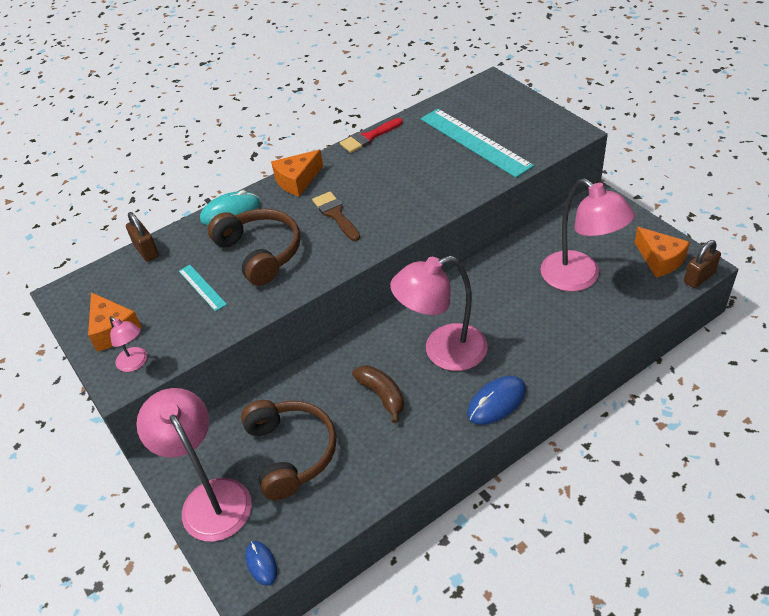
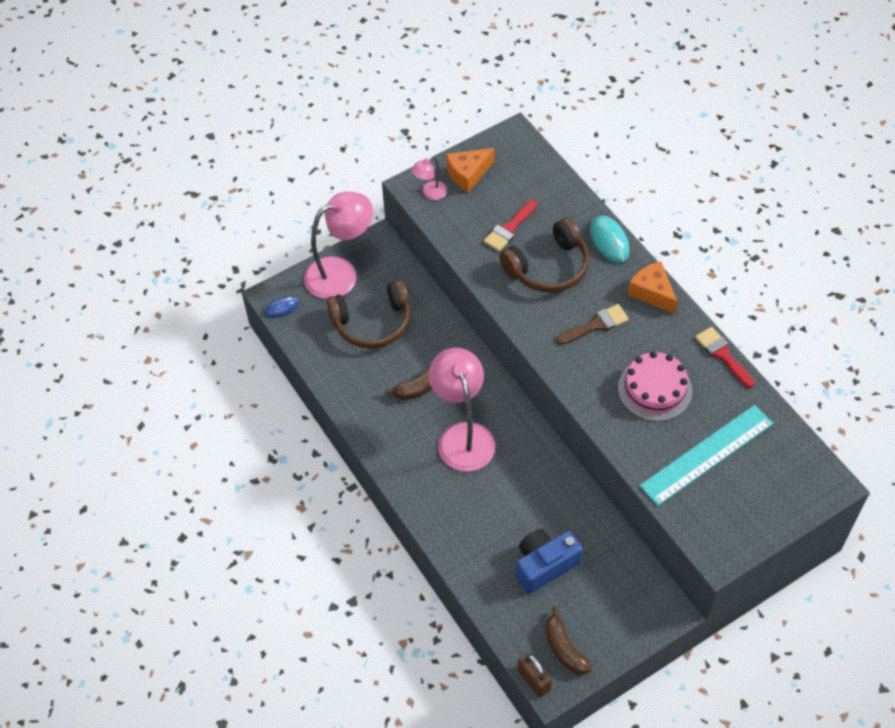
camera: 90 degrees right, 10 degrees up
(146, 251) = (561, 183): brown padlock -> none
(202, 287) = (509, 228): turquoise ruler -> red brush
(409, 174) = (654, 389): none -> pink cake
(496, 402) = (400, 472): blue mouse -> none
(579, 278) = (544, 565): pink lamp -> blue camera
(660, 260) = (564, 648): orange cheese -> brown banana

